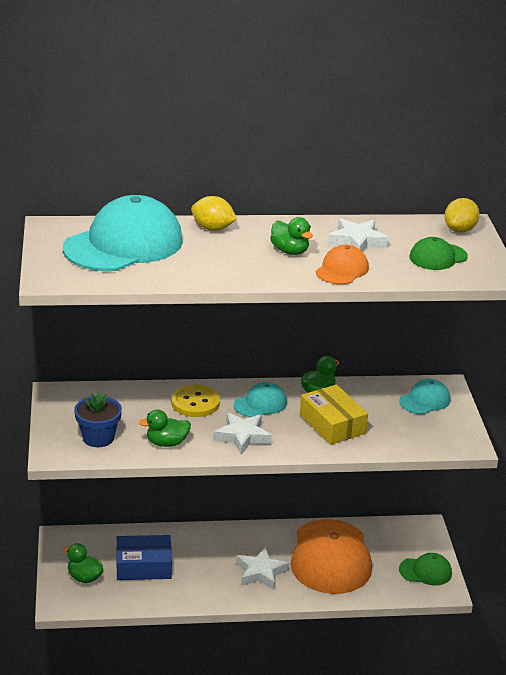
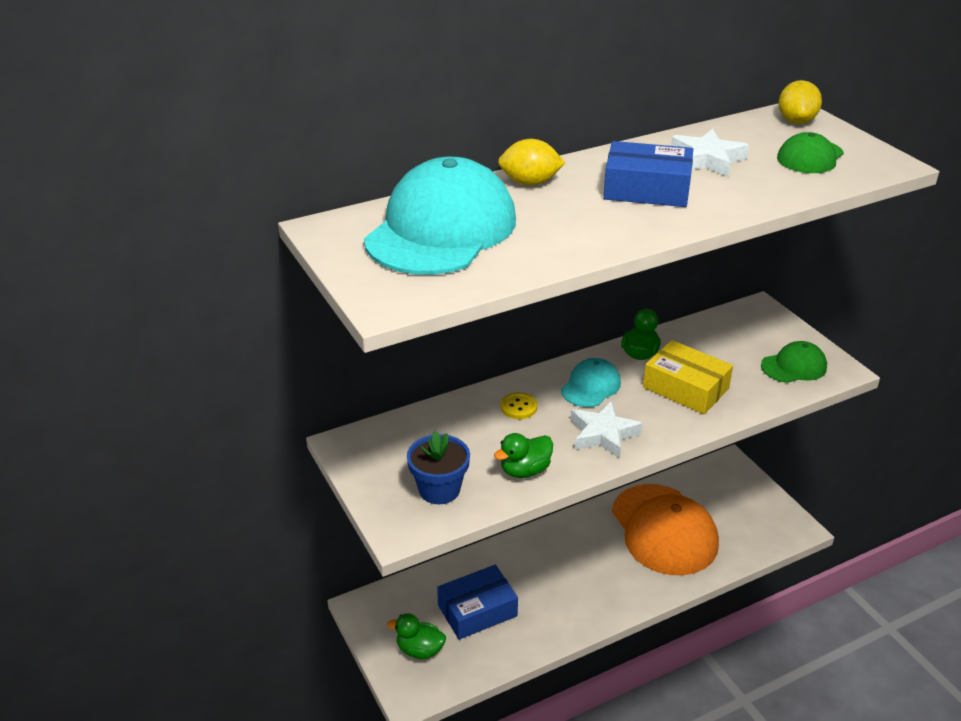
camera: 20 degrees left, 5 degrees up
(195, 403) = (518, 407): yellow button -> yellow button, size x0.60
(260, 572) = (606, 573): white star -> none
(290, 251) = (646, 189): green duck -> blue box
(342, 270) = (728, 197): orange cap -> none
(425, 400) = (754, 331): turquoise cap -> none
(425, 571) = (765, 514): green cap -> green cap (794, 366)

